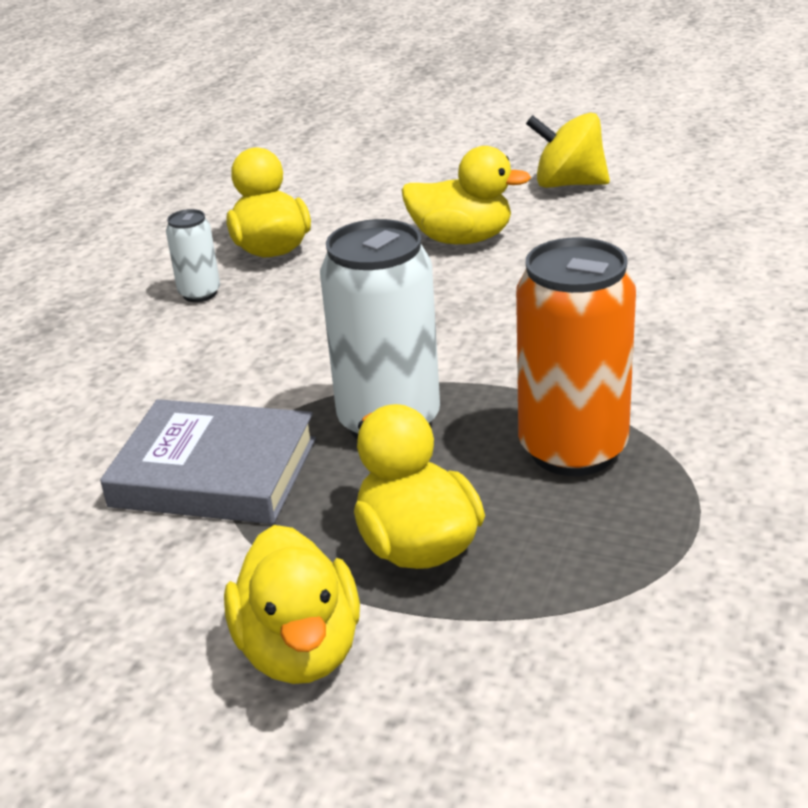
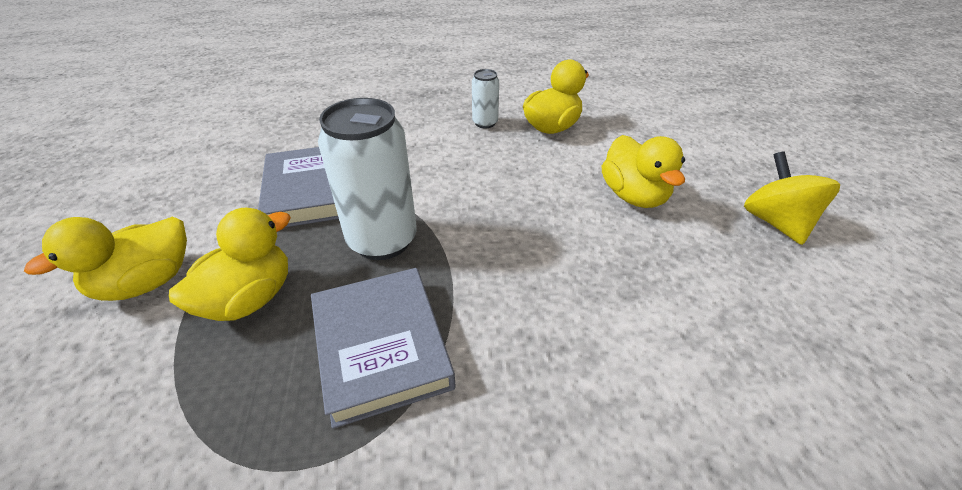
camera: 60 degrees right, 10 degrees up
(573, 450) = (381, 347): orange can -> grey book

